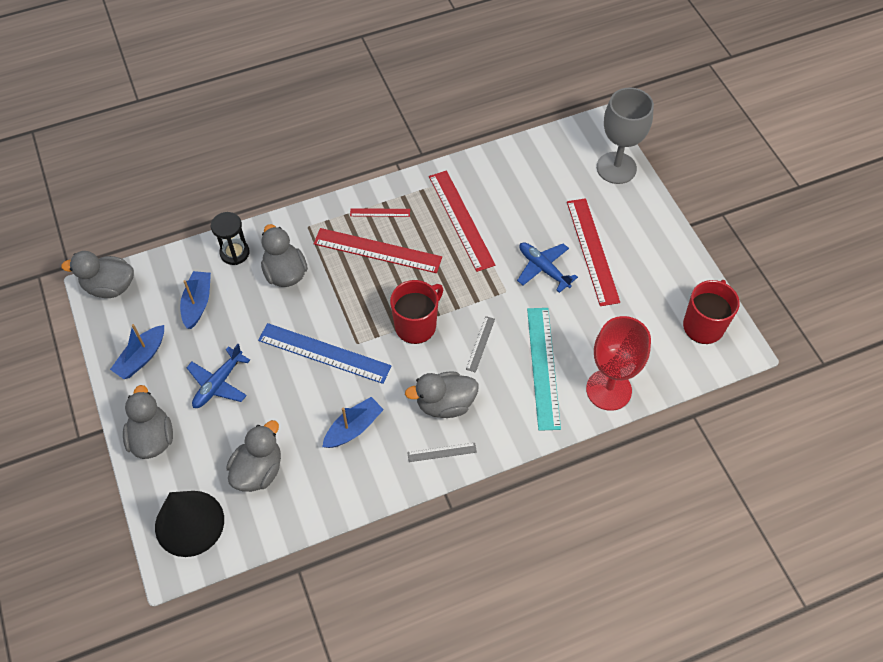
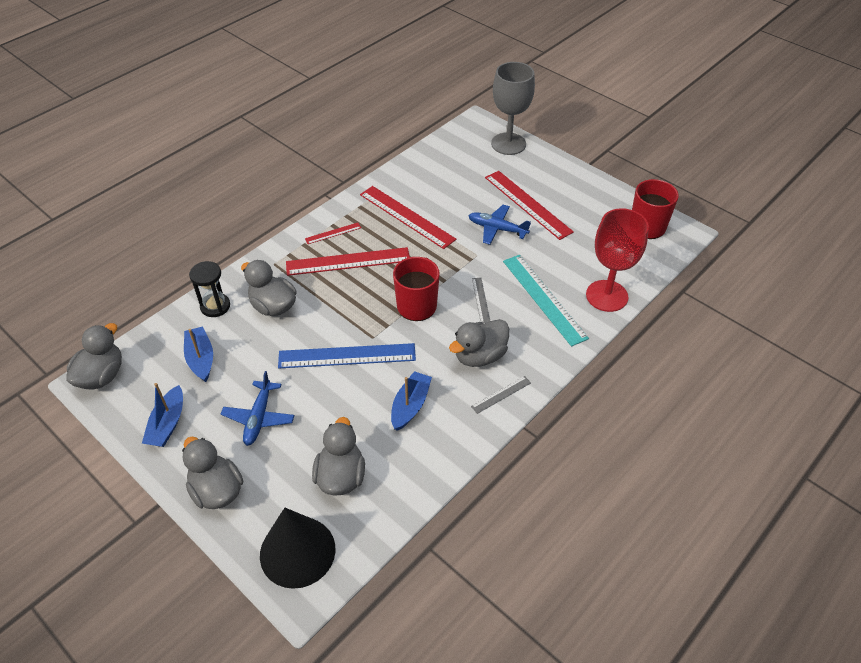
camera: 25 degrees left, 10 degrees down
(109, 287) = (101, 376): grey duck -> grey duck turned 135 degrees clockwise

